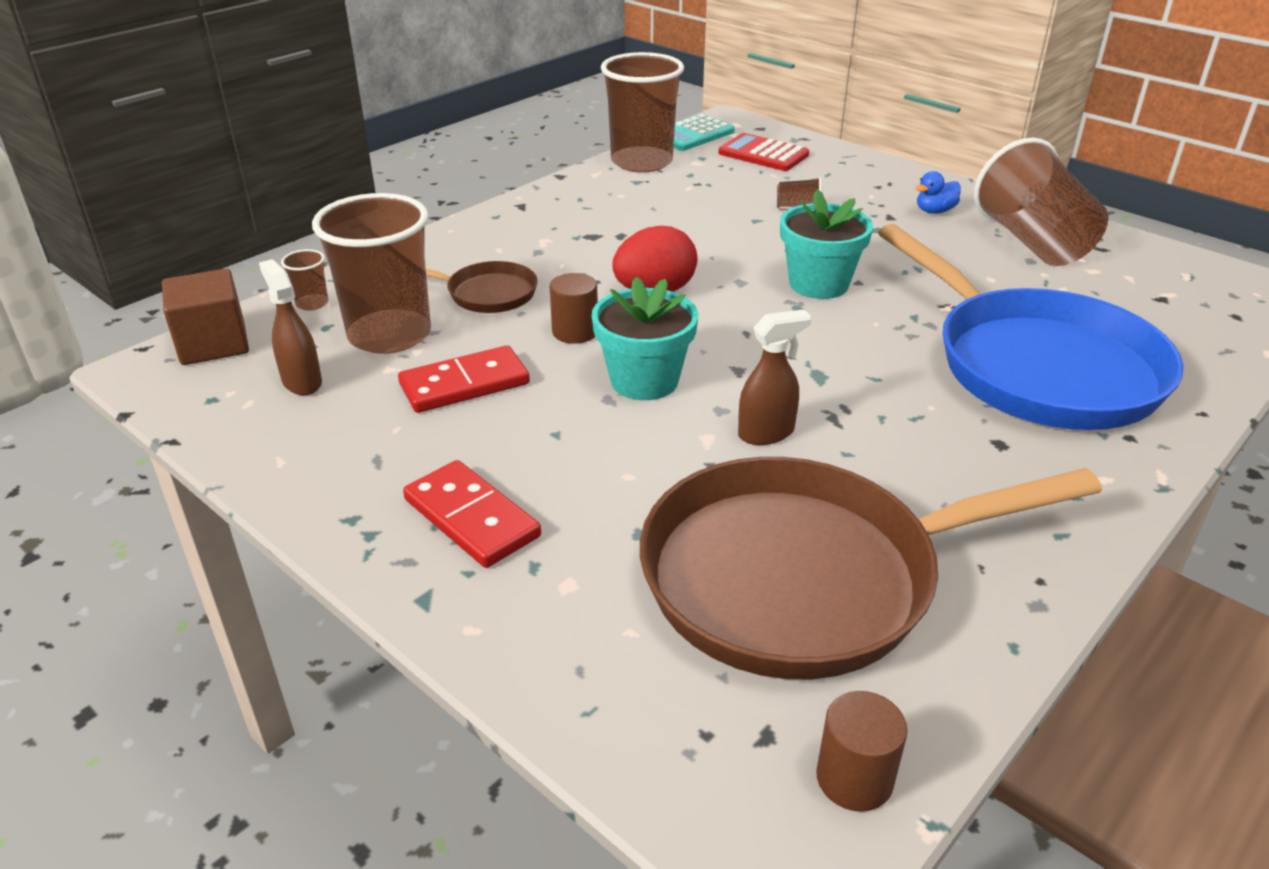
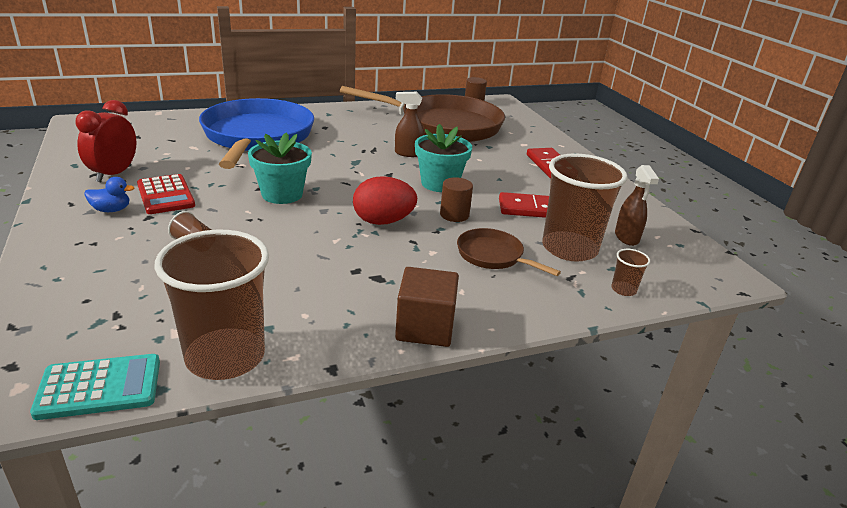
camera: 155 degrees left, 5 degrees down
(213, 344) = (691, 279): brown cube -> brown cube (425, 327)
(763, 154) = (96, 318): red calculator -> red calculator (165, 195)
(1032, 242) = (114, 174): brown cup -> red clock

